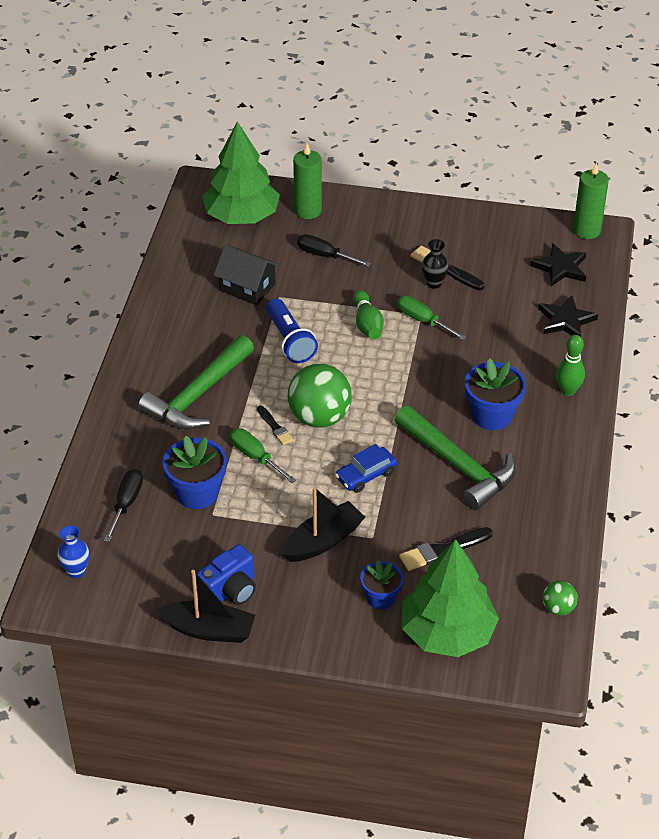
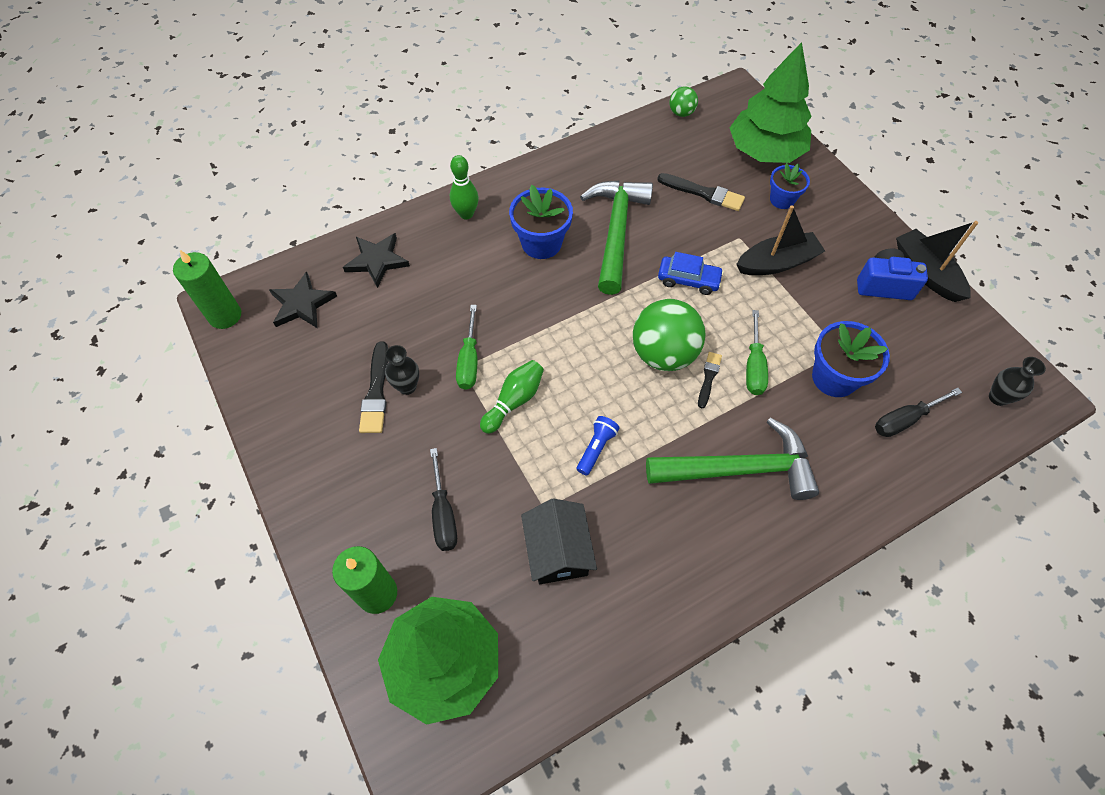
camera: 130 degrees left, 15 degrees up
(76, 571) = (998, 397): blue vase -> black vase
(290, 340) = (596, 448): blue flashlight -> blue flashlight, size x0.60
(323, 541) = (777, 263): black boat -> black boat turned 150 degrees clockwise

